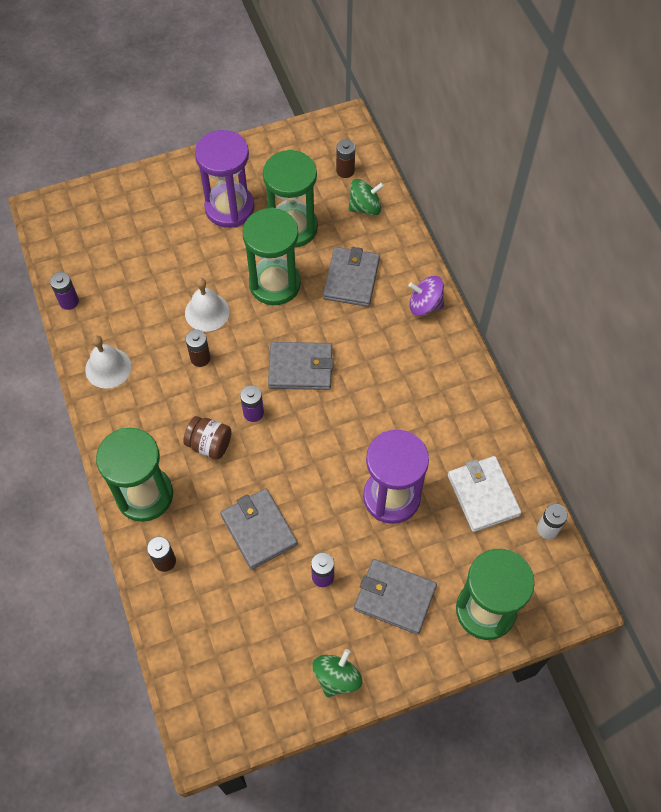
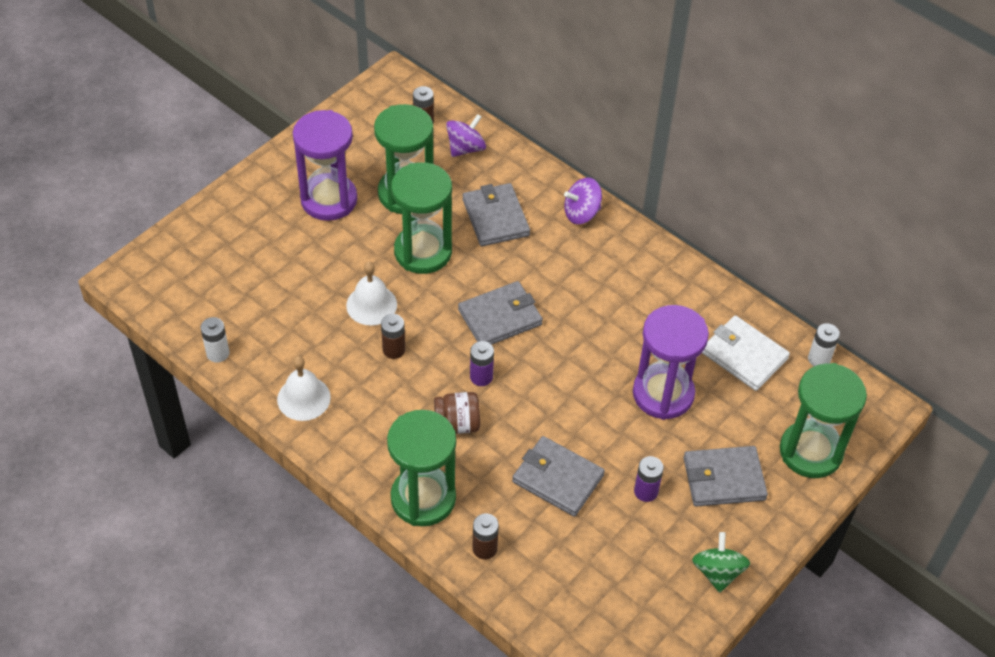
camera: 30 degrees left, 10 degrees down
(69, 301) = (218, 353): purple battery -> white battery
(365, 207) = (465, 148): green spinning top -> purple spinning top

